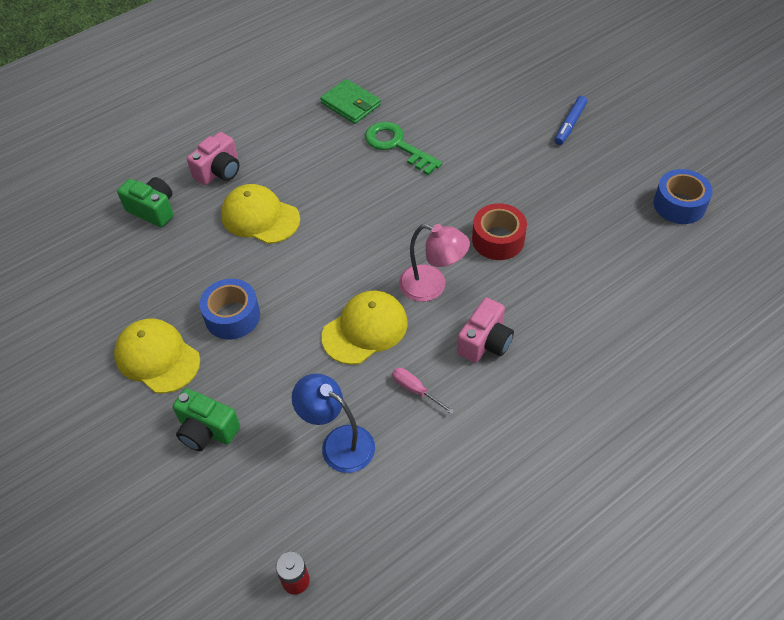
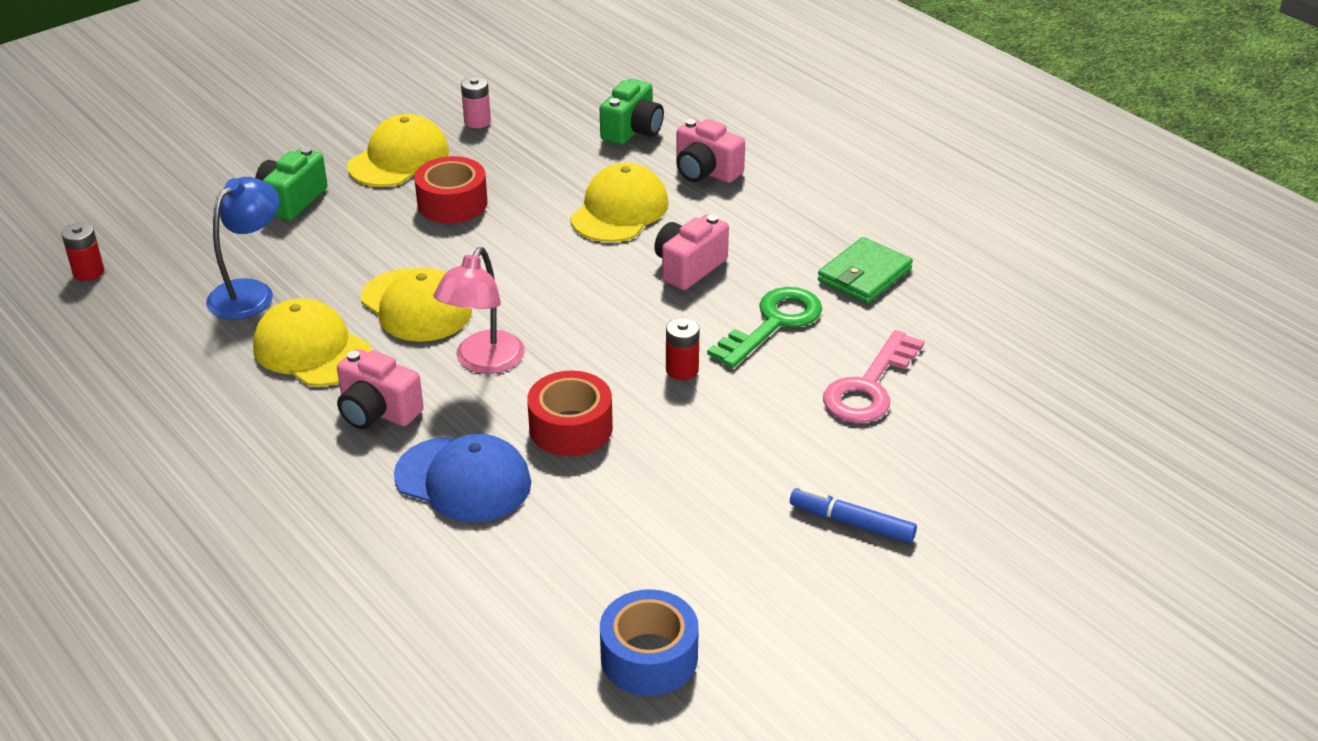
camera: 85 degrees right, 15 degrees down
(111, 307) = (477, 121): none -> pink battery
(232, 316) = (452, 203): blue tape -> red tape
(334, 182) = (689, 267): none -> pink camera
(415, 390) = (312, 350): pink screwdriver -> yellow cap
(441, 187) = (682, 370): none -> red battery
(457, 110) = (869, 386): none -> pink key
(550, 291) = (463, 480): none -> blue cap

